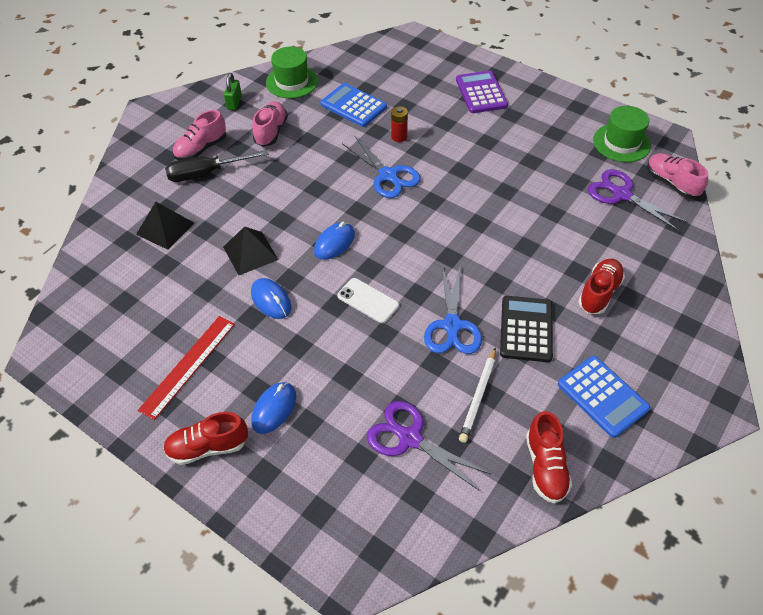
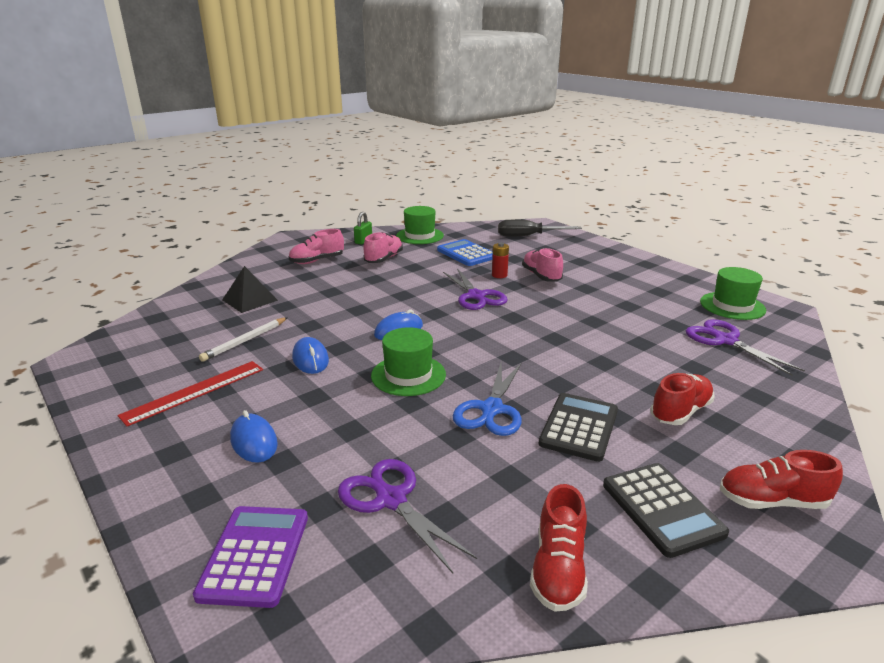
camera: 15 degrees right, 25 degrees down
(206, 173) = (311, 274): black screwdriver -> black screwdriver (528, 236)
(208, 447) = (160, 460): red shoe -> red shoe (772, 501)
(250, 253) = (314, 325): black pyramid -> none
(274, 409) = (254, 441): blue mouse -> blue mouse turned 75 degrees counterclockwise
(368, 301) = (408, 375): white phone -> green hat
(388, 175) = (476, 296): blue scissors -> purple scissors
(478, 397) = (495, 477): white pencil -> white pencil (245, 341)
(481, 93) = (591, 260): purple calculator -> purple calculator (255, 555)
(602, 396) = (662, 509): blue calculator -> black calculator
(671, 183) = (787, 340): pink shoe -> pink shoe (541, 276)

